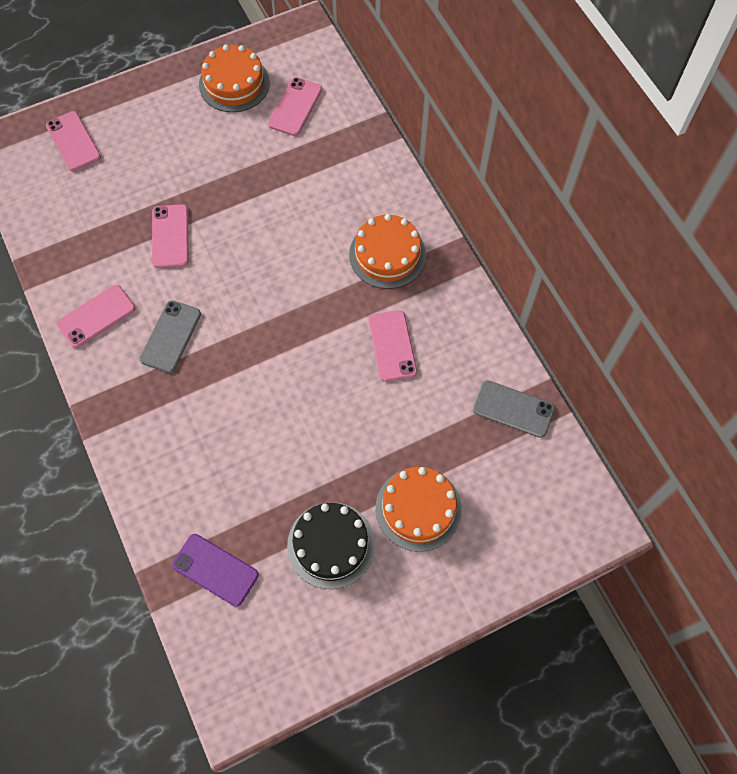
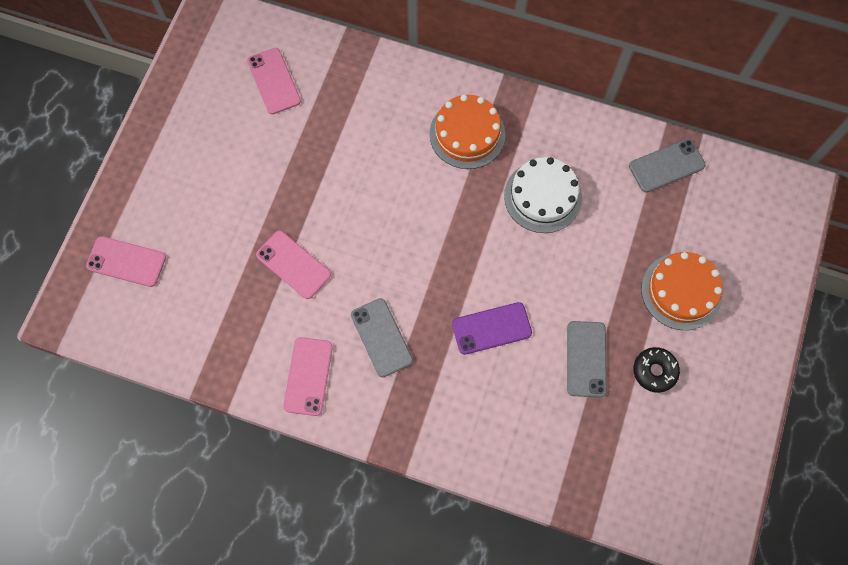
camera: 45 degrees left, 5 degrees up
(215, 570) = (600, 465): purple phone -> purple phone (491, 328)
(234, 83) = (204, 103): orange cake -> none
(291, 487) = (586, 359): none -> grey phone
(331, 545) = (654, 371): black cake -> black donut
(392, 346) = (543, 196): pink phone -> white cake

